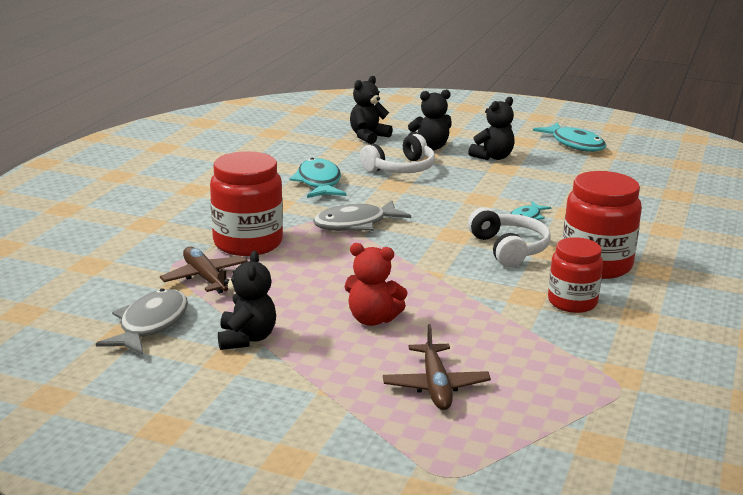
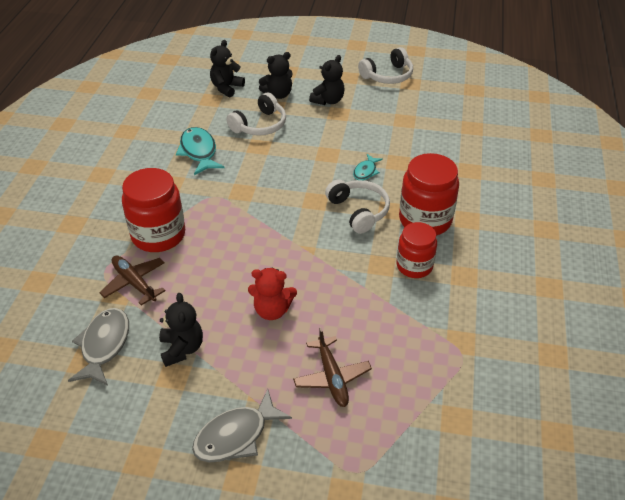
camera: 10 degrees left, 20 degrees up
(355, 224) = (237, 199): grey fish -> grey fish (236, 435)
(575, 144) = (388, 76): turquoise fish -> white headphones

